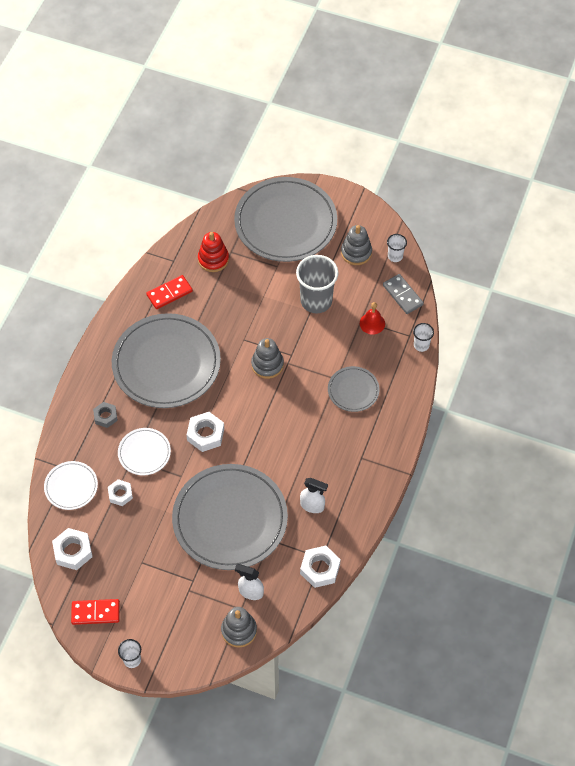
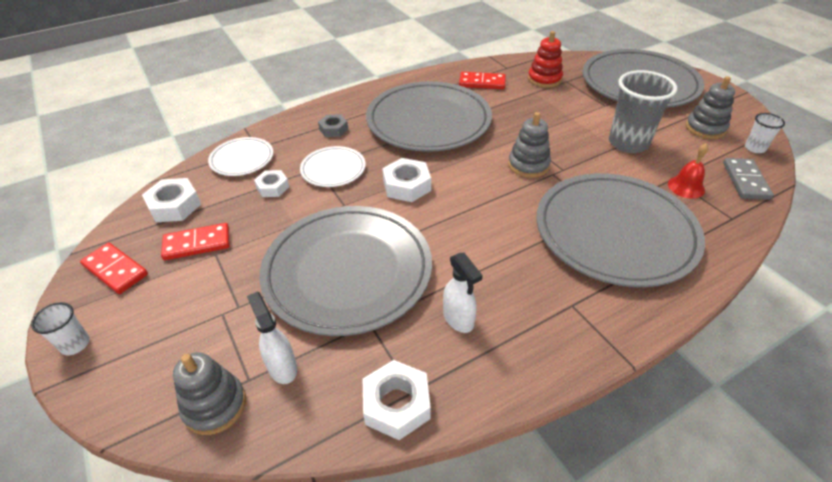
camera: 40 degrees right, 15 degrees down
(122, 564) = (197, 244): none -> red domino
(353, 390) = (615, 232): grey plate -> grey plate, size x2.12
(421, 345) = (745, 234): white cup -> none

